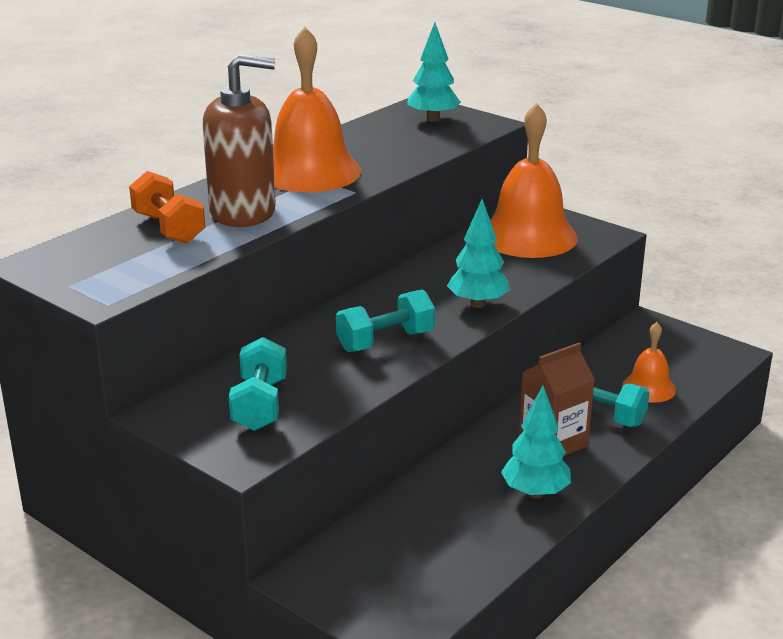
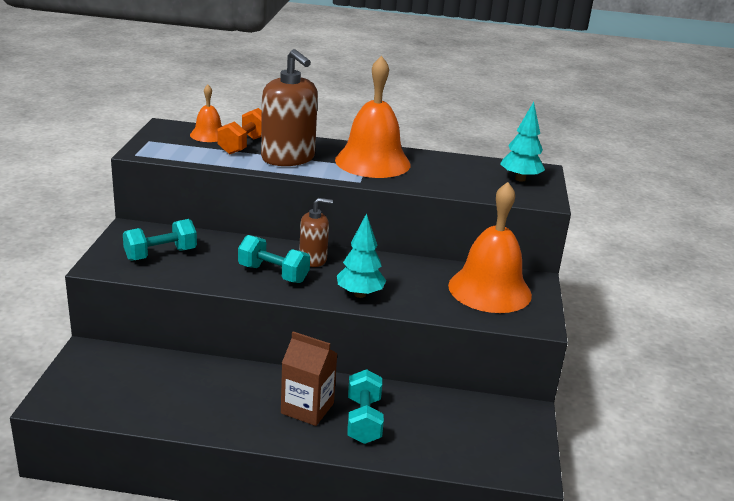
camera: 55 degrees right, 0 degrees up
(375, 308) = (313, 259): none -> brown soap dispenser
(535, 493) = (237, 416): turquoise tree -> none
(649, 388) = (427, 437): orange bell -> orange bell (208, 135)

